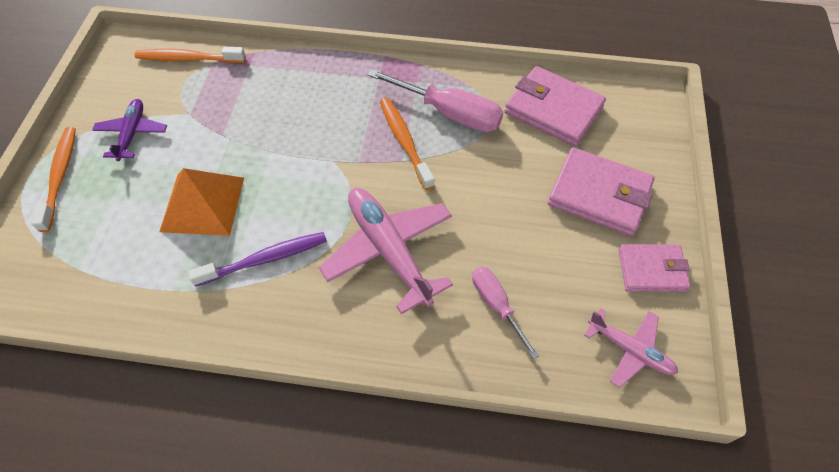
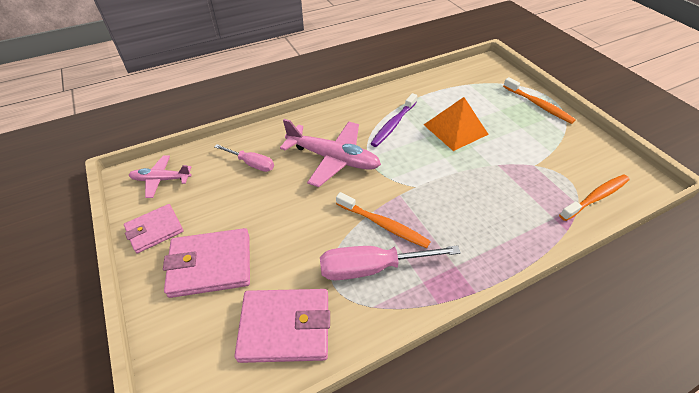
camera: 145 degrees right, 10 degrees down
(132, 133) = (543, 139): purple plane -> none

